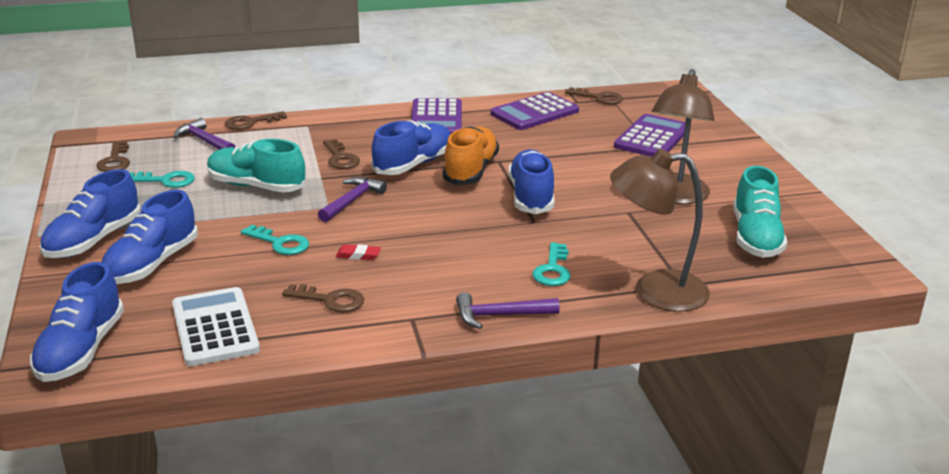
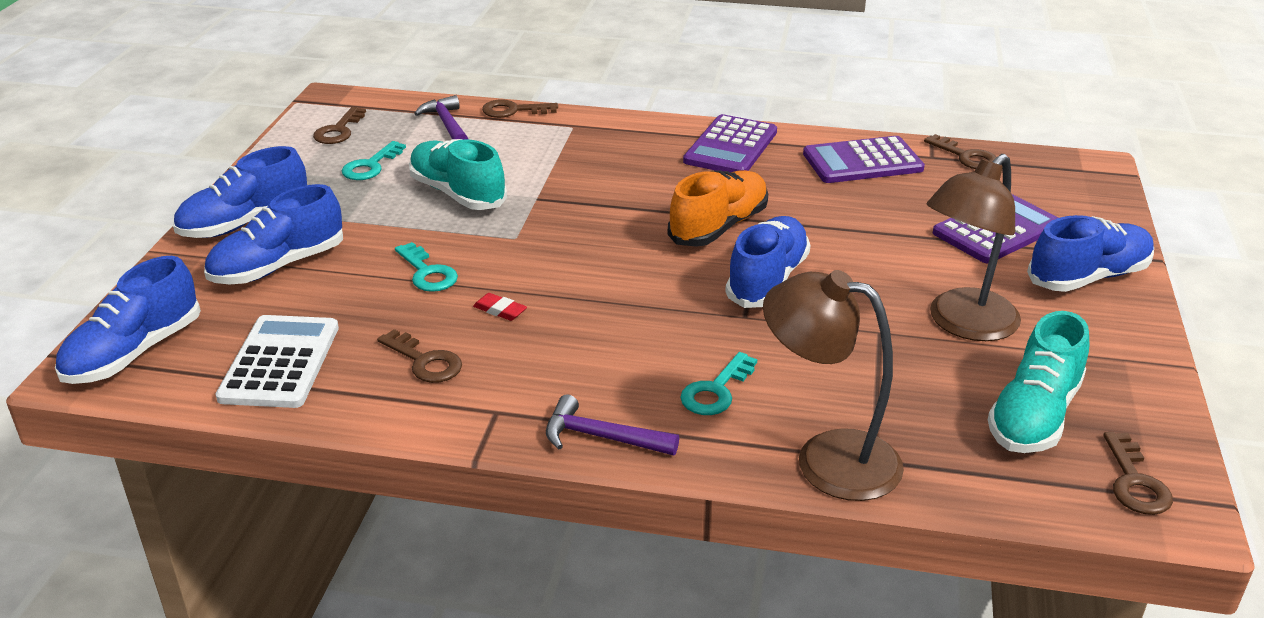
camera: 25 degrees right, 5 degrees up
(166, 181) = (370, 166): turquoise key -> turquoise key turned 90 degrees clockwise
(340, 158) = (577, 177): brown key -> brown key (1135, 482)
(352, 201) = (548, 236): purple hammer -> none
(413, 164) = (655, 203): blue shoe -> blue shoe (1088, 277)

